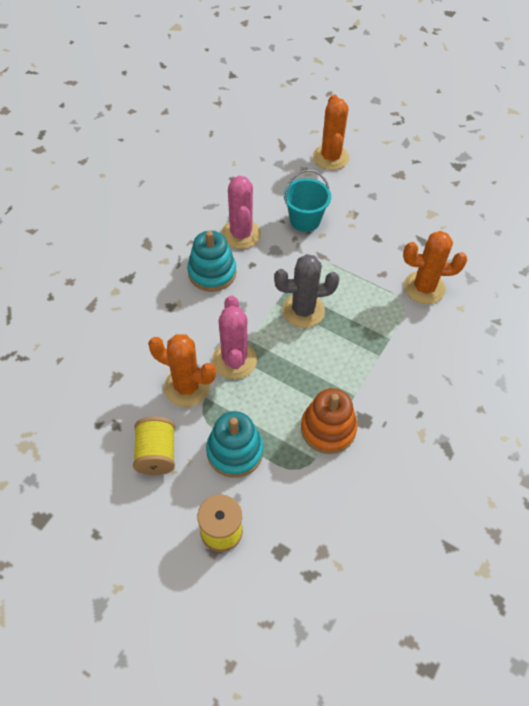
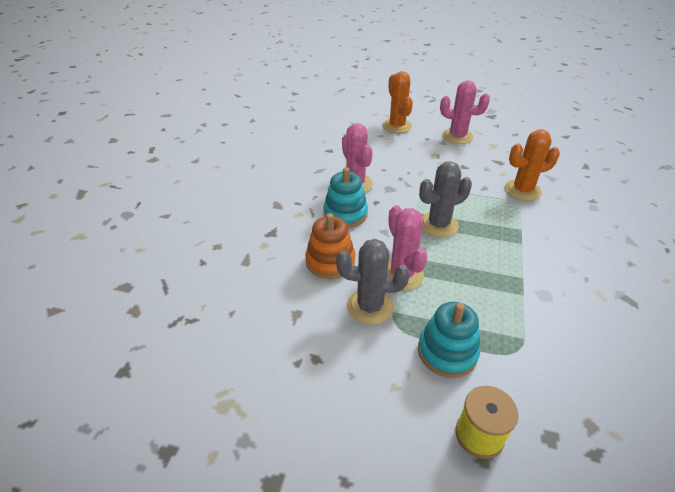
camera: 15 degrees left, 15 degrees down
(156, 454) = (371, 375): yellow spool -> none
(187, 387) = (370, 307): orange cactus -> grey cactus
(305, 220) = (401, 165): turquoise bucket -> none
(328, 429) = (519, 310): orange stacking toy -> orange stacking toy (330, 261)
(395, 190) = (457, 136): none -> pink cactus

